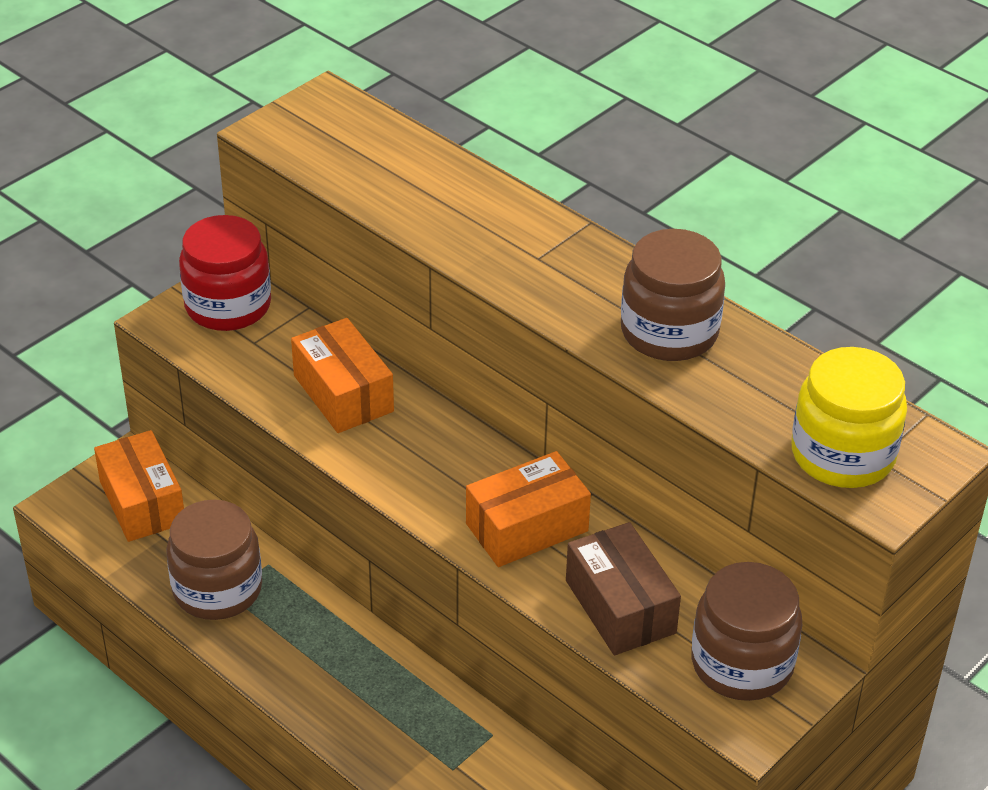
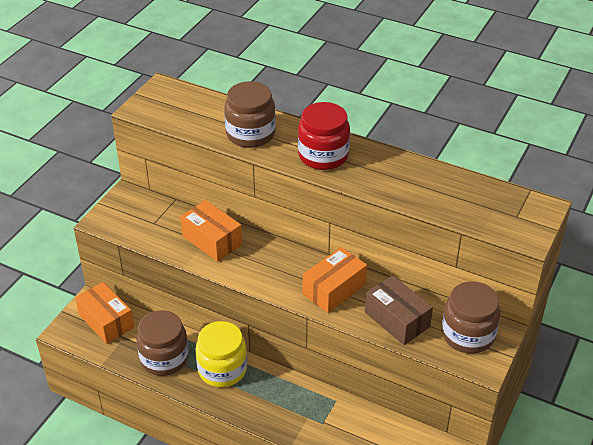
camera: 15 degrees left, 0 degrees up
(228, 306) = (132, 207): red jar -> red jar (323, 155)
(669, 332) = (389, 173): brown jar -> brown jar (250, 134)
(842, 455) = (500, 218): yellow jar -> yellow jar (222, 369)

